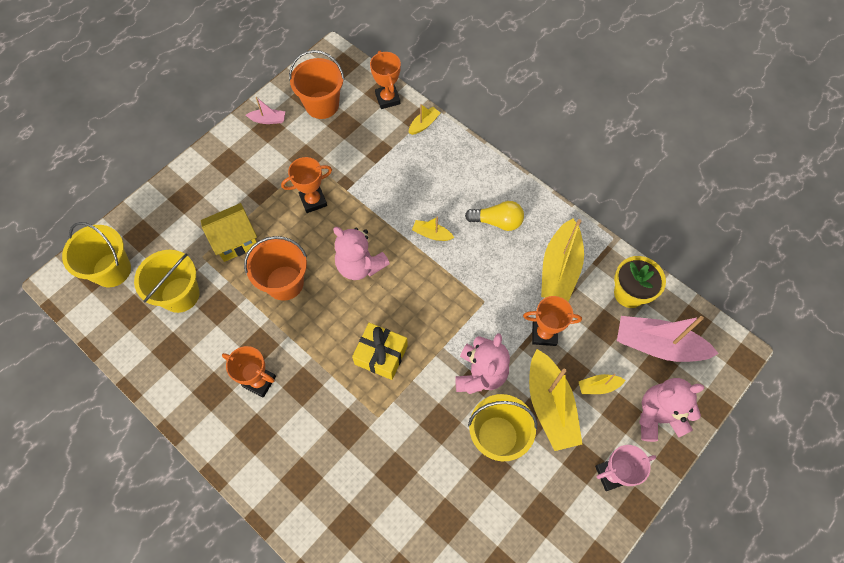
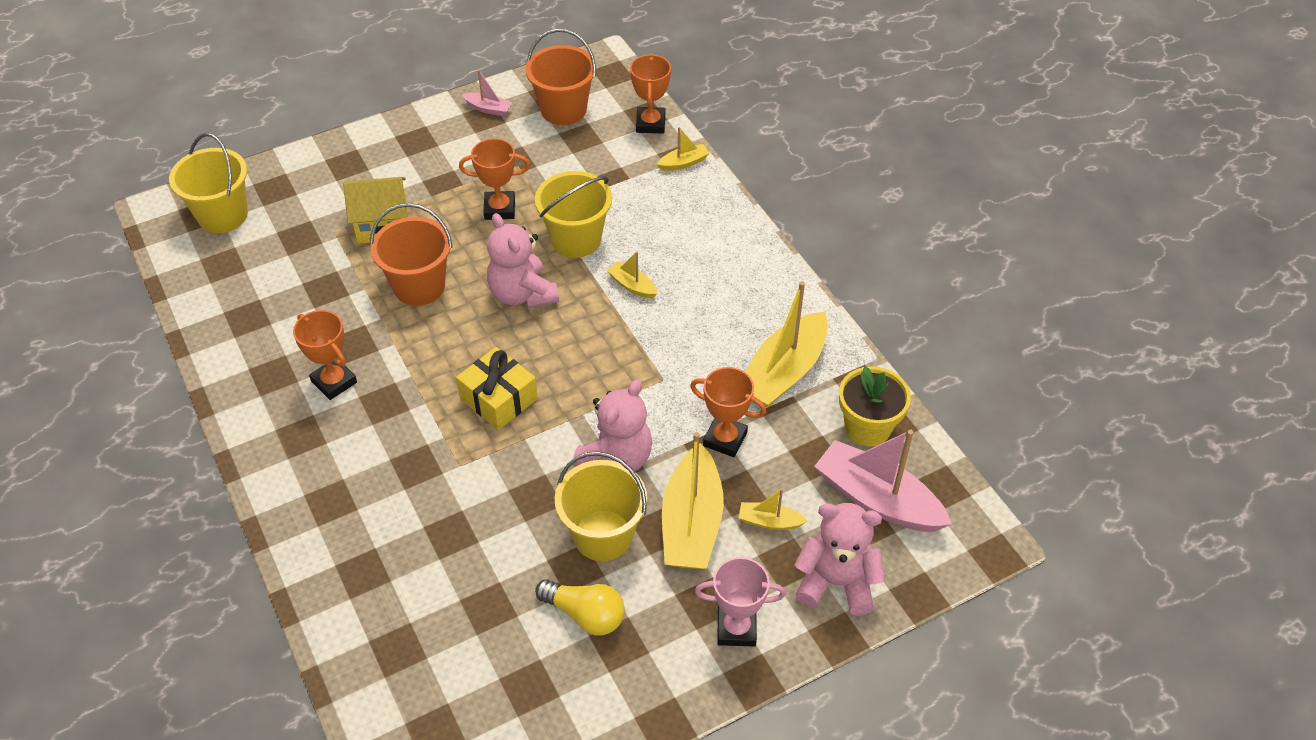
camera: 20 degrees right, 15 degrees down
(180, 294) = (288, 263): yellow bucket -> yellow bucket (576, 239)
(497, 221) = (726, 295): yellow light bulb -> yellow light bulb (585, 614)

